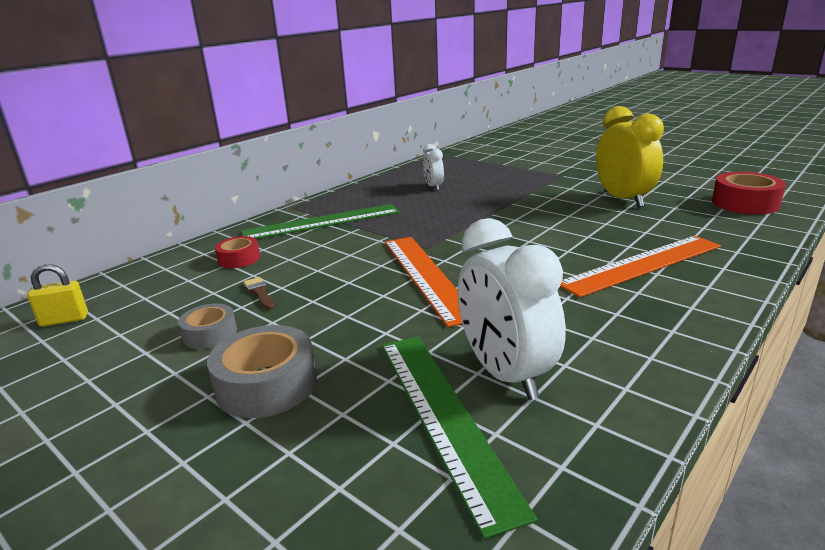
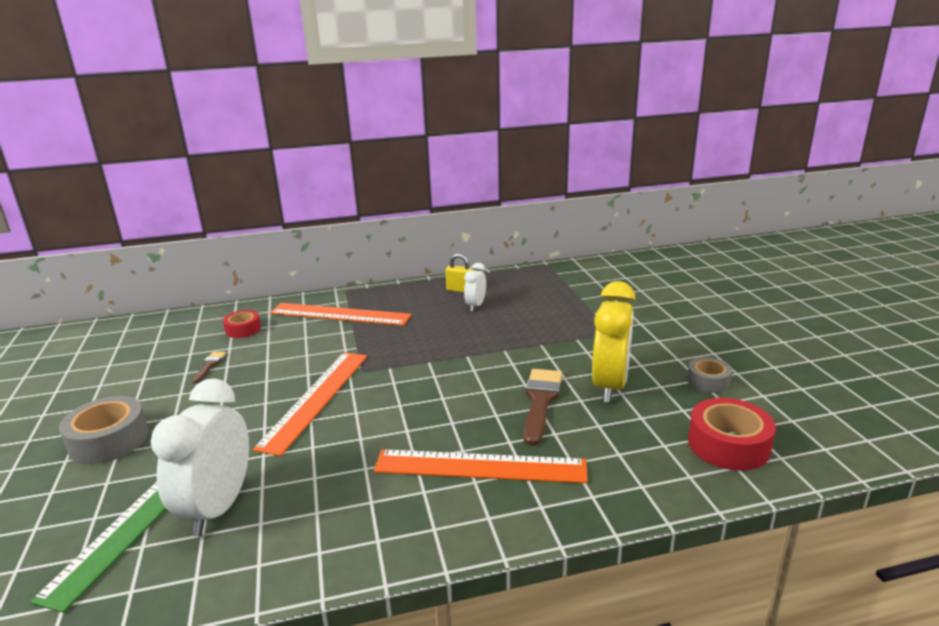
camera: 35 degrees right, 0 degrees up
(64, 320) = (104, 341): yellow padlock -> yellow padlock (460, 290)
(210, 334) = (141, 387): grey tape -> grey tape (708, 381)
(322, 222) = (340, 314): green ruler -> orange ruler
(599, 220) = (540, 401): none -> brown brush

